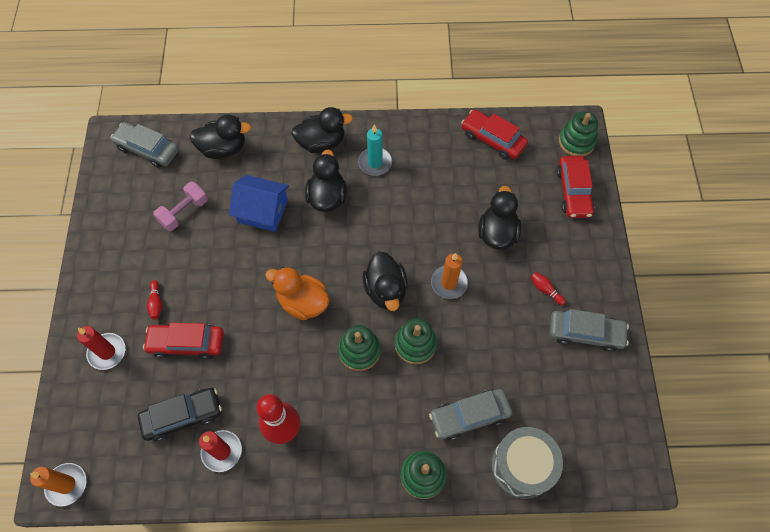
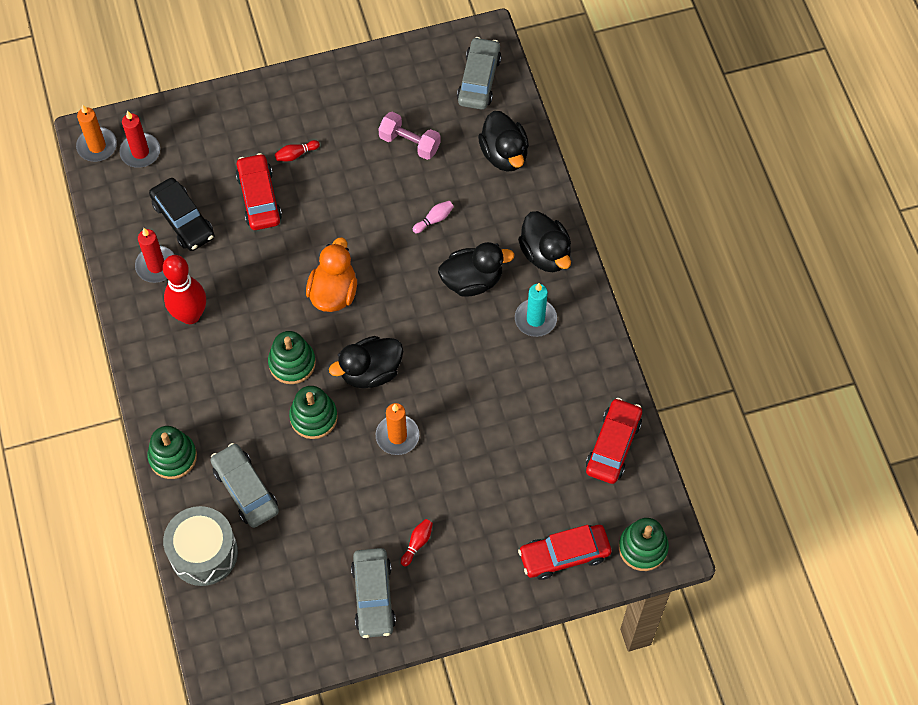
camera: 75 degrees right, 0 degrees up
(107, 352) = (232, 130): red candle -> red candle (140, 152)
(262, 211) = (434, 219): blue house -> pink bowling pin
(497, 233) = (478, 476): black duck -> none

